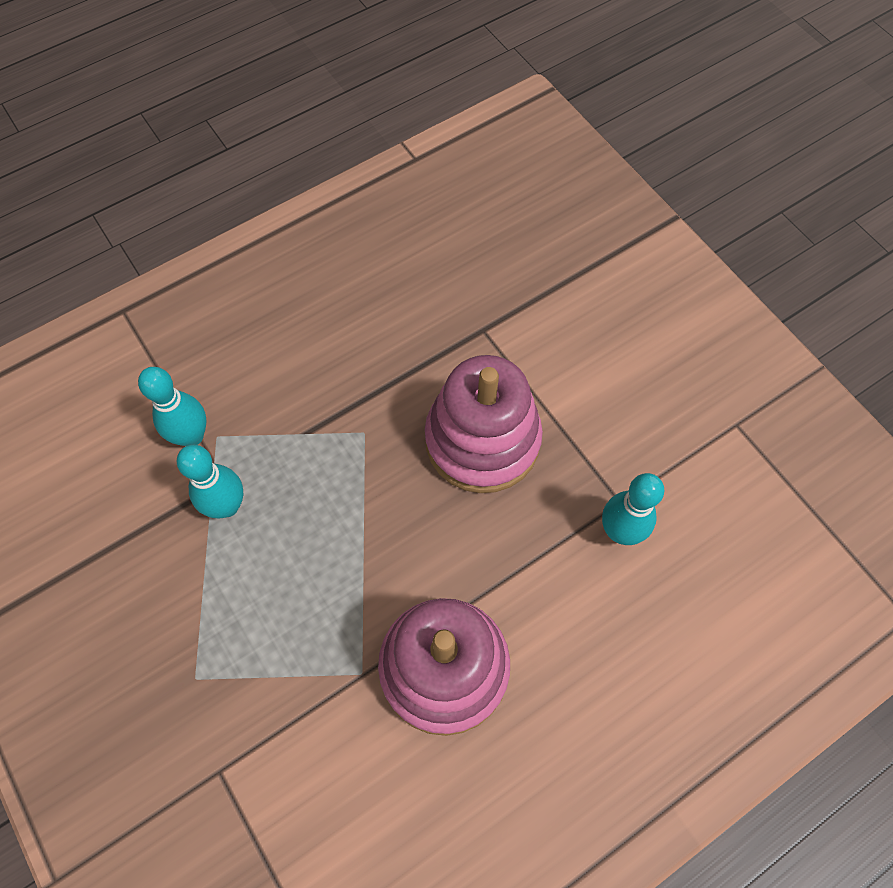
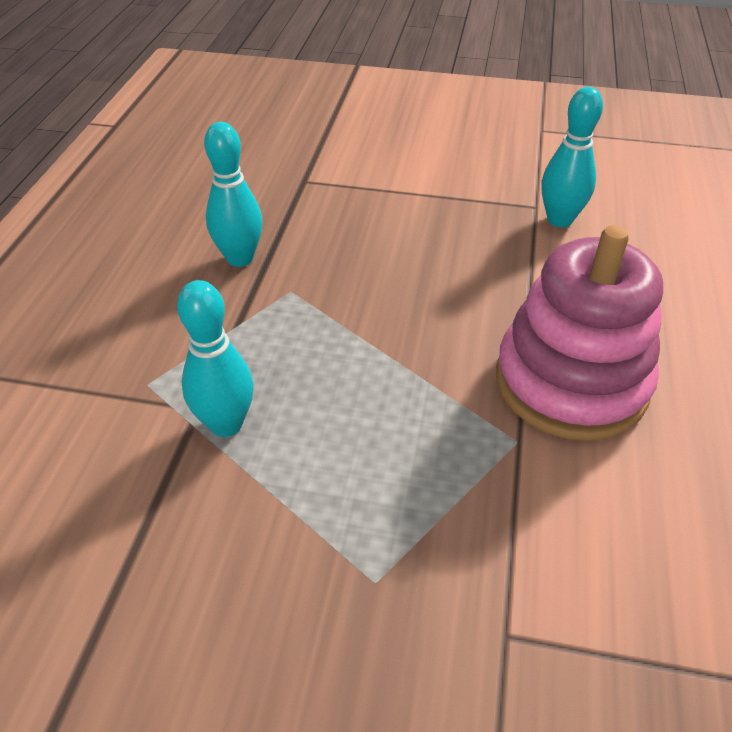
camera: 45 degrees left, 20 degrees down
(192, 436) = (118, 401): turquoise bowling pin -> turquoise bowling pin (240, 258)
(482, 440) = (393, 235): pink stacking toy -> none

